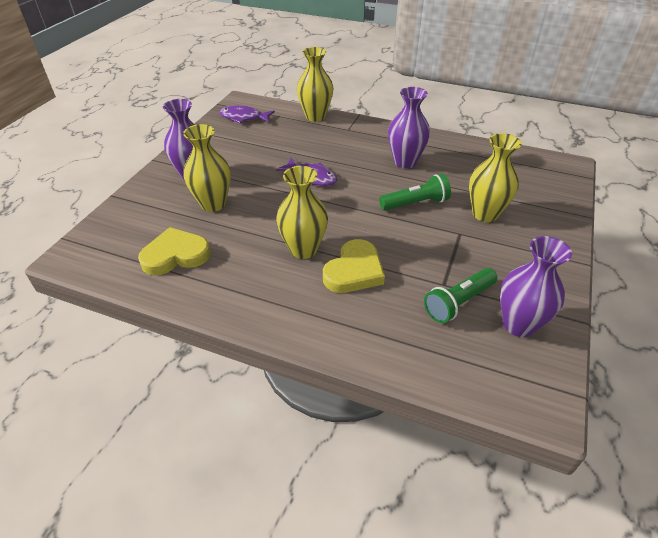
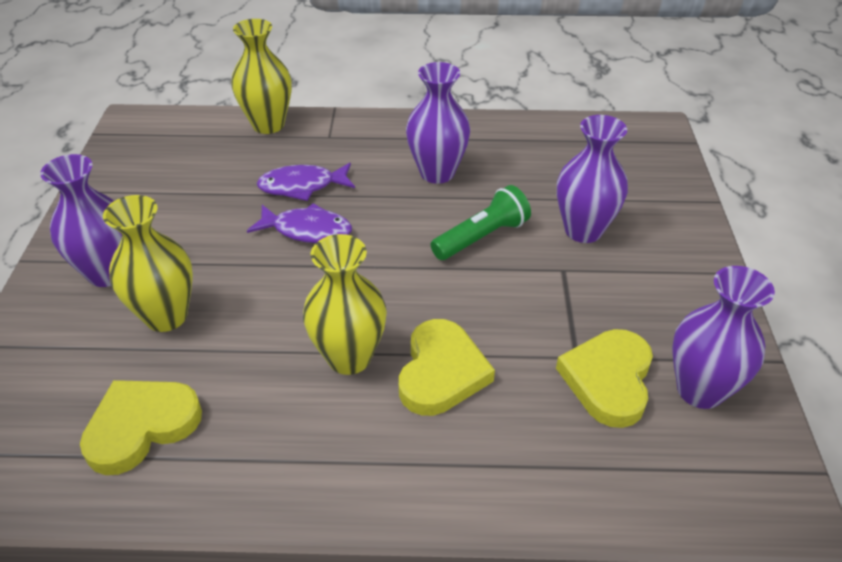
camera: 20 degrees left, 0 degrees up
(243, 117) = (150, 150): purple fish -> purple fish (302, 186)
(458, 302) = (608, 380): green flashlight -> yellow heart
(485, 214) = (583, 230): yellow vase -> purple vase

